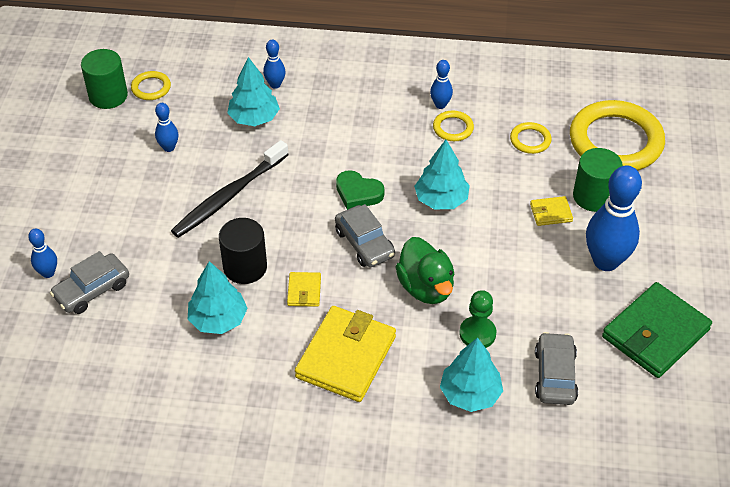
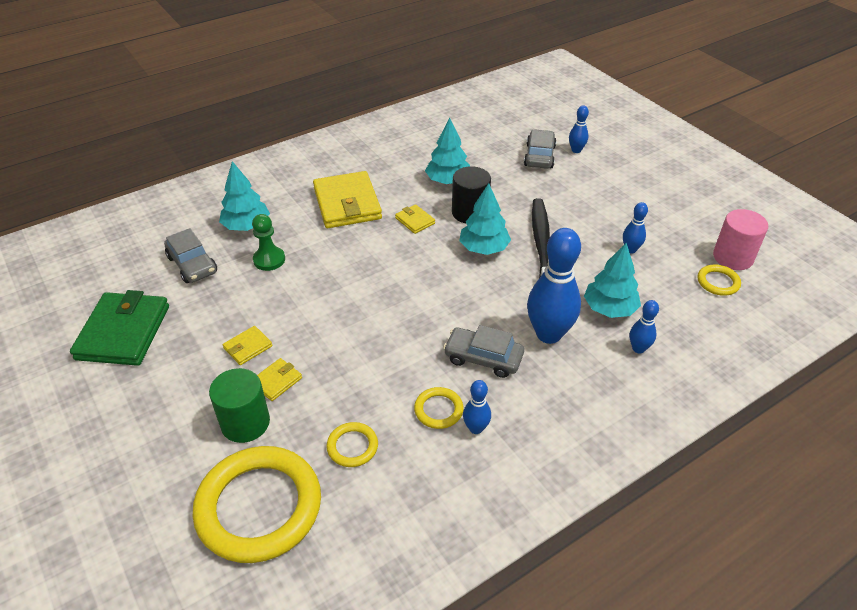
camera: 140 degrees right, 5 degrees down
(108, 96) = (733, 257): green cylinder -> pink cylinder
(358, 193) = (454, 301): green heart -> none
(364, 243) = (408, 270): grey car -> grey car (483, 358)
(426, 287) = (333, 267): green duck -> none
(441, 200) = (383, 335): turquoise tree -> turquoise tree (484, 248)
(555, 254) = (248, 347): none -> yellow wallet
(605, 261) = (197, 366): blue bowling pin -> blue bowling pin (548, 334)

